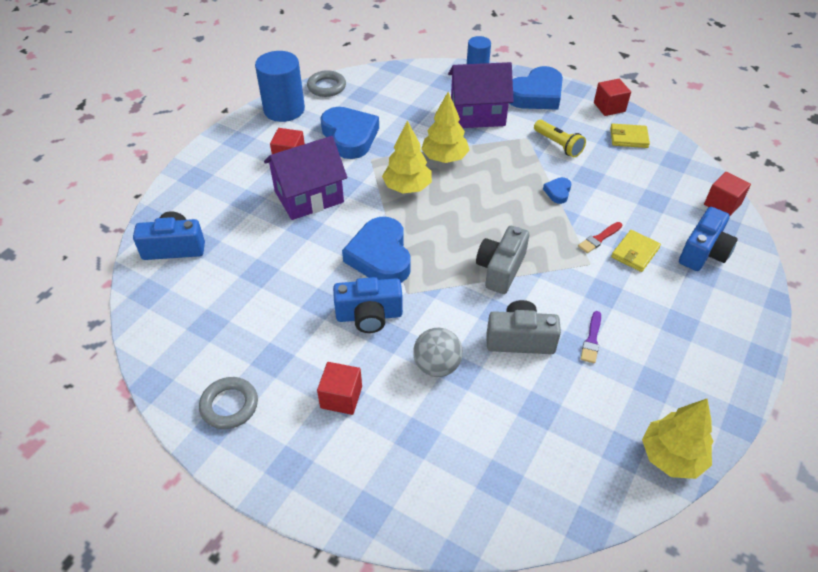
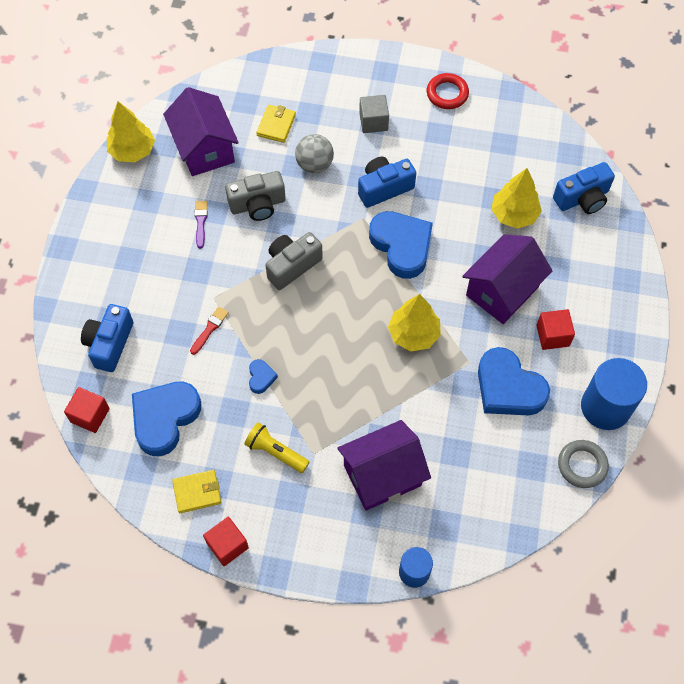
camera: 160 degrees right, 15 degrees up
(229, 405) = (447, 94): grey ring -> red ring
(341, 397) = (373, 122): red cube -> grey cube
(444, 158) = (392, 388): yellow tree -> yellow tree (514, 214)
(500, 269) = (292, 266): grey camera -> grey camera turned 135 degrees counterclockwise
(536, 95) = (322, 539): blue heart -> blue heart (165, 418)
(571, 429) = (204, 149): none -> purple house
(635, 253) = (174, 323): yellow wallet -> yellow wallet (276, 125)

